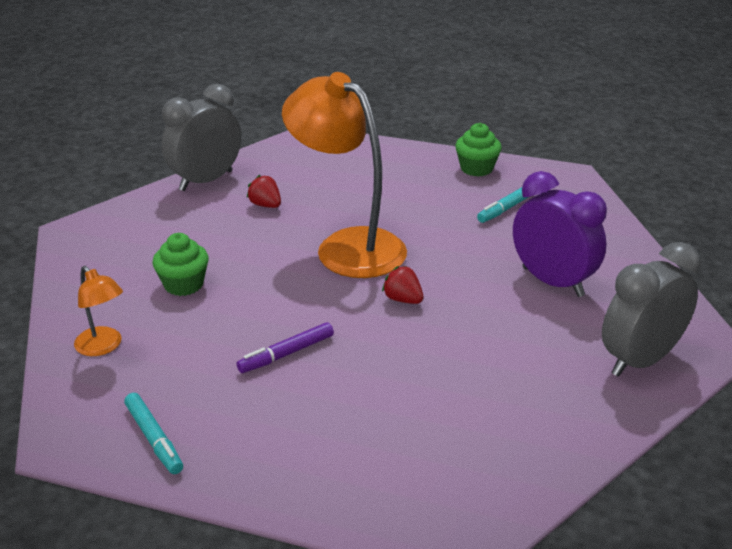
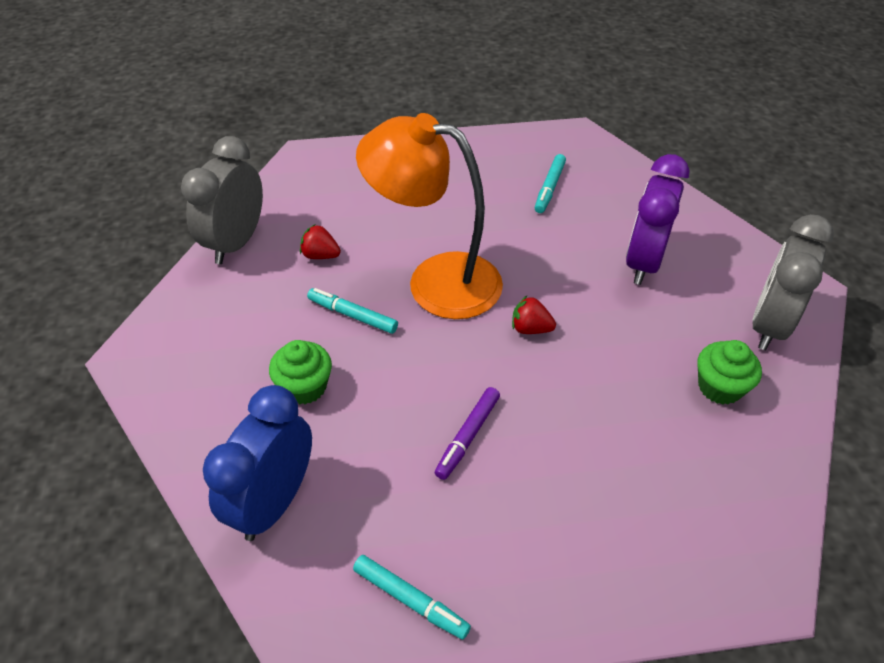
camera: 25 degrees left, 15 degrees up
(103, 347) = (274, 502): orange lamp -> blue clock
(259, 250) = (353, 315): none -> turquoise marker
(476, 168) = (492, 149): green cupcake -> green cupcake (719, 387)
(552, 282) = (643, 262): purple clock -> purple clock turned 90 degrees counterclockwise

